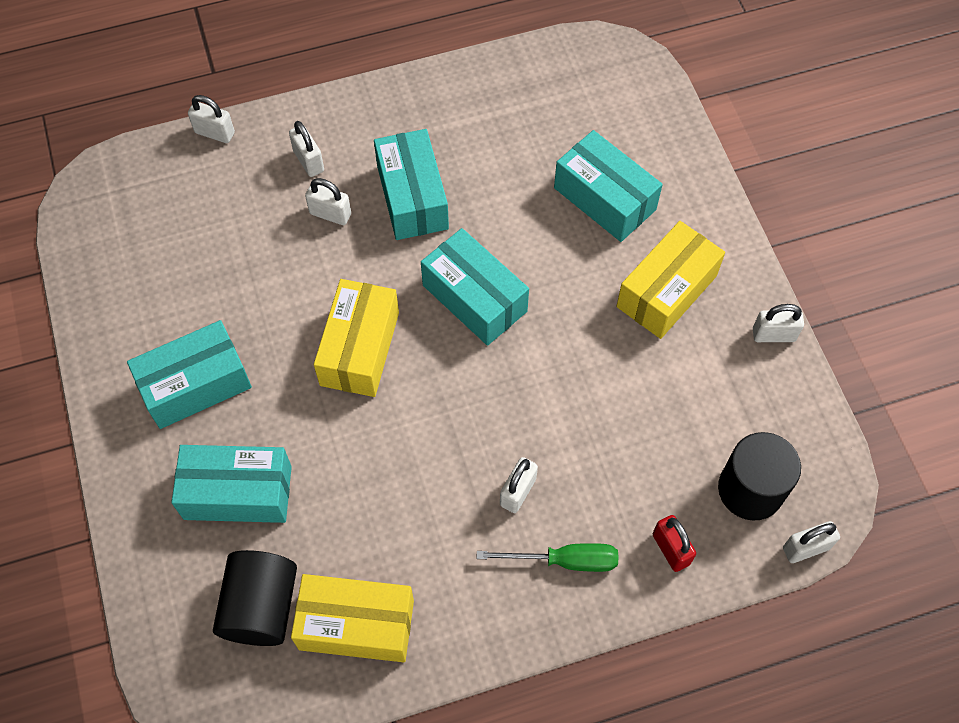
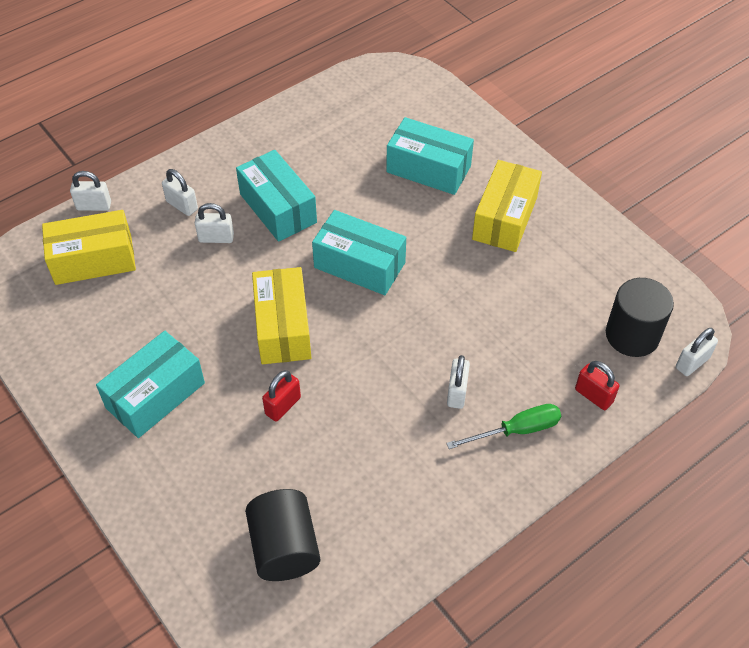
camera: 20 degrees left, 10 degrees down
(238, 492) = (226, 466): turquoise box -> none
(323, 443) = (283, 406): none -> red padlock
(356, 625) = (371, 534): yellow box -> yellow box (93, 260)
(773, 335) = (597, 225): white padlock -> none

